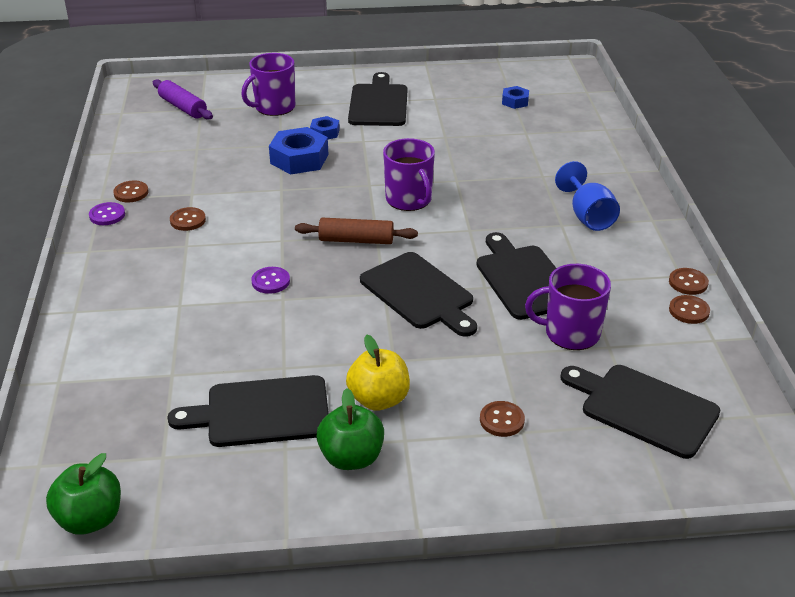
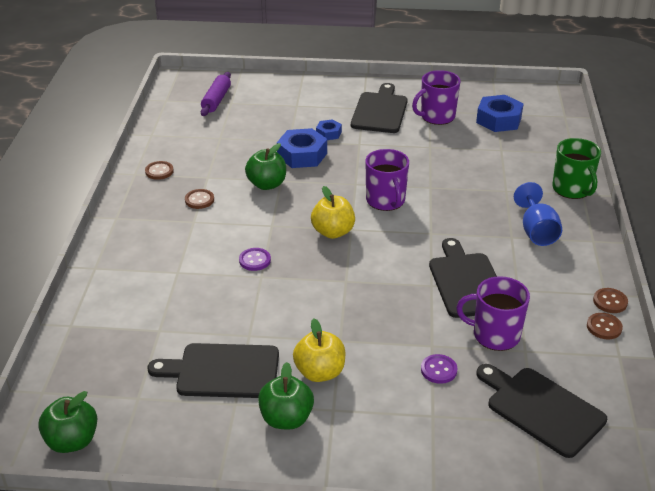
camera: 10 degrees right, 0 degrees up
(107, 215) = (136, 189): purple button -> purple button (438, 370)
(183, 107) = (216, 100): purple rolling pin -> purple rolling pin turned 45 degrees clockwise
(265, 195) = (267, 184): none -> green apple
(274, 107) = (291, 106): purple mug -> purple mug (436, 116)
(356, 240) = (333, 232): brown rolling pin -> yellow apple
(419, 293) = (375, 285): black cutting board -> none
(502, 420) = (417, 403): brown button -> none
(515, 101) = (499, 120): blue nut -> blue nut, size x1.84
(615, 167) = (572, 189): none -> green mug

